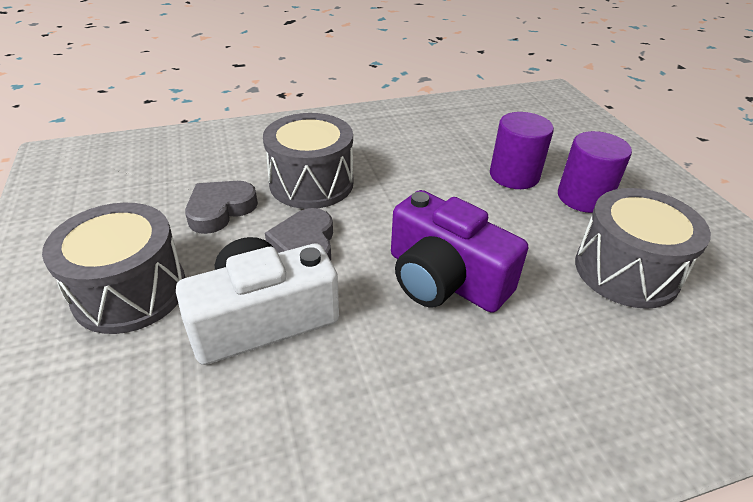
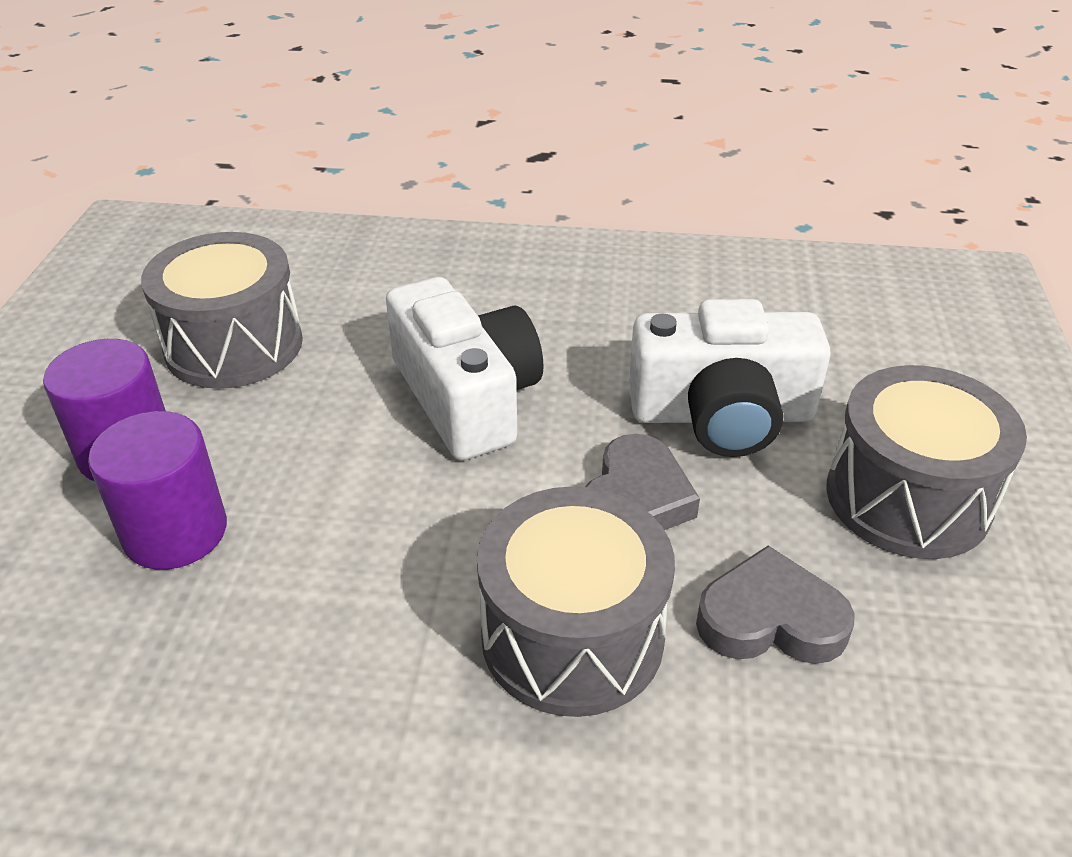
camera: 155 degrees left, 0 degrees up
(220, 210) = (770, 619): grey heart -> grey heart turned 150 degrees counterclockwise
(444, 279) = (466, 397): purple camera -> white camera

